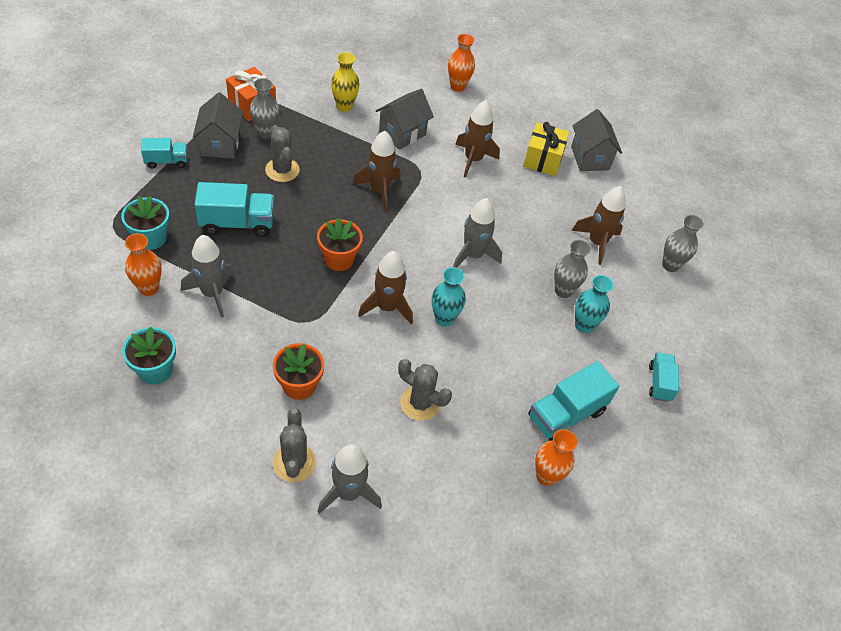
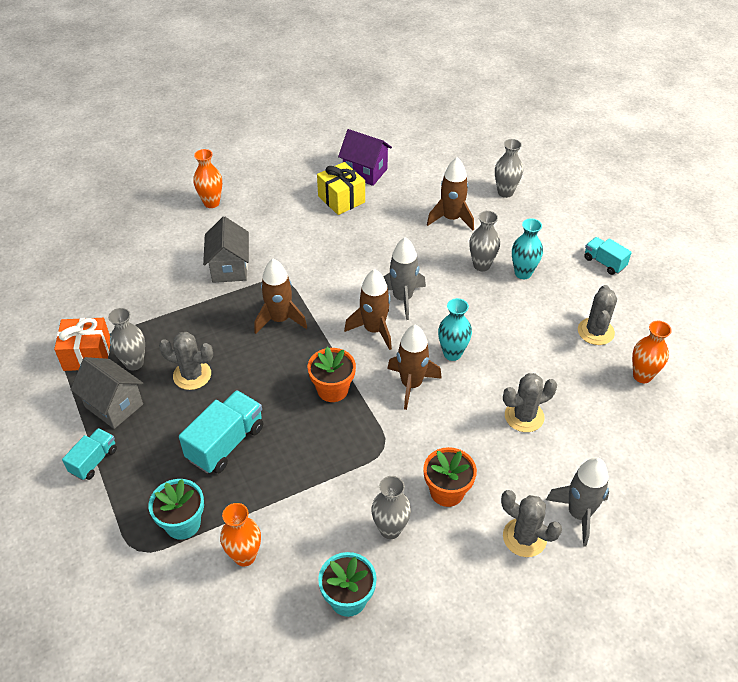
camera: 45 degrees left, 5 degrees down
(212, 293) = (293, 506): grey rocket -> none
(235, 365) = (390, 529): none -> grey vase
(344, 106) = (158, 289): yellow vase -> none
(473, 160) = (302, 240): brown rocket -> brown rocket (374, 330)
(566, 414) = (595, 331): turquoise truck -> grey cactus
(590, 158) = (365, 172): grey house -> purple house

